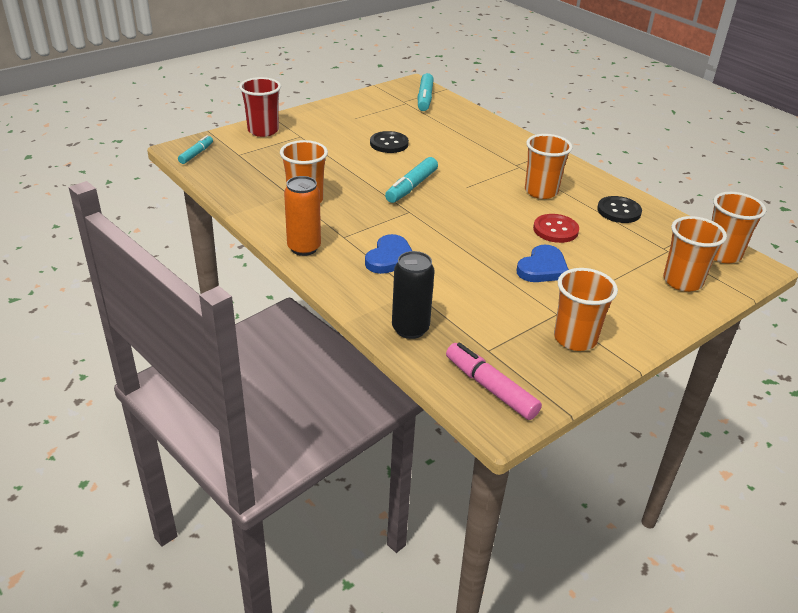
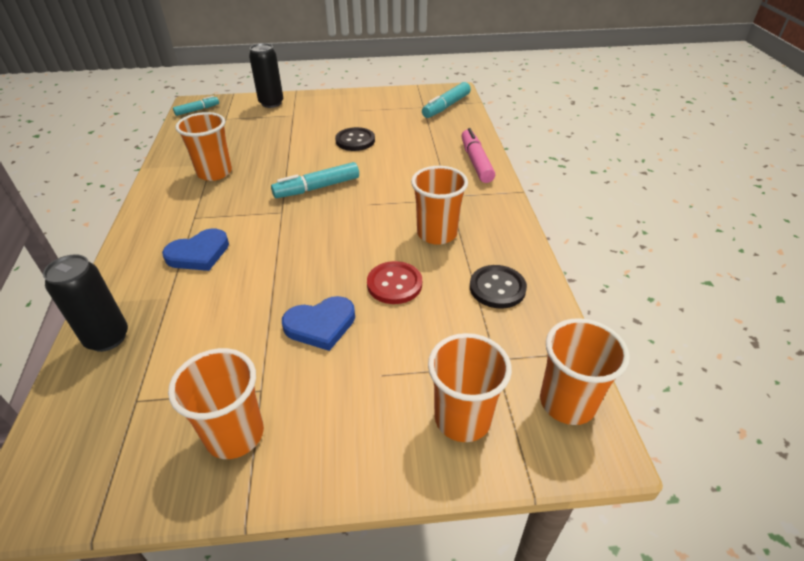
camera: 35 degrees right, 5 degrees up
(263, 131) = (271, 103): red cup -> black can
(304, 248) = (149, 217): orange can -> none
(490, 388) = (71, 450): pink marker -> pink marker (476, 162)

